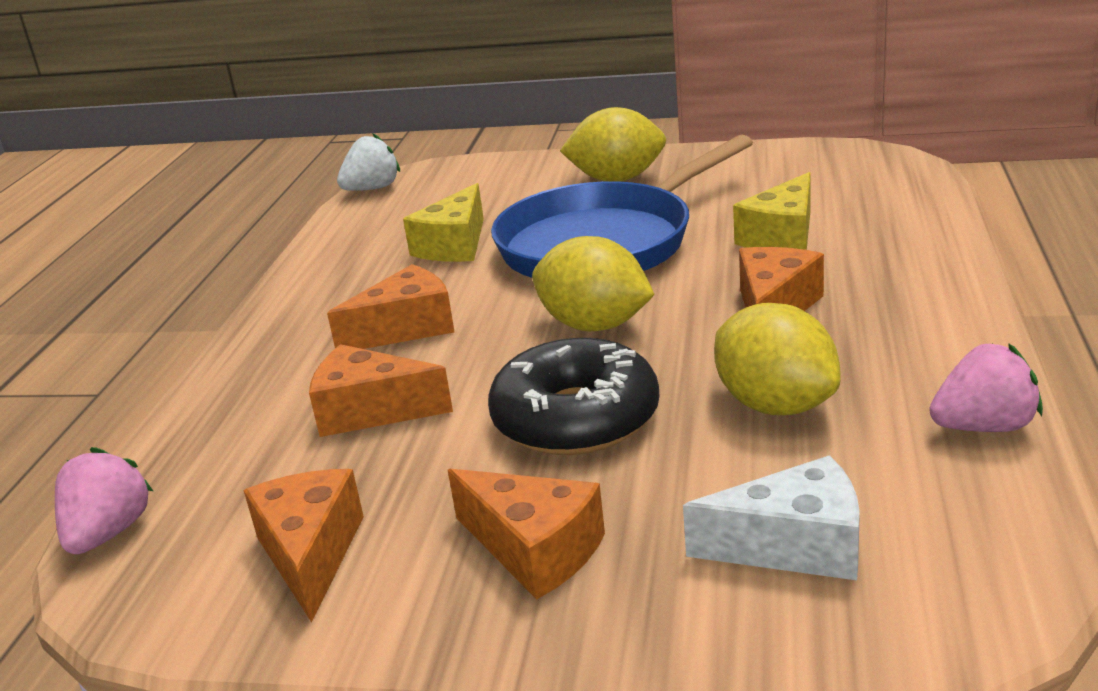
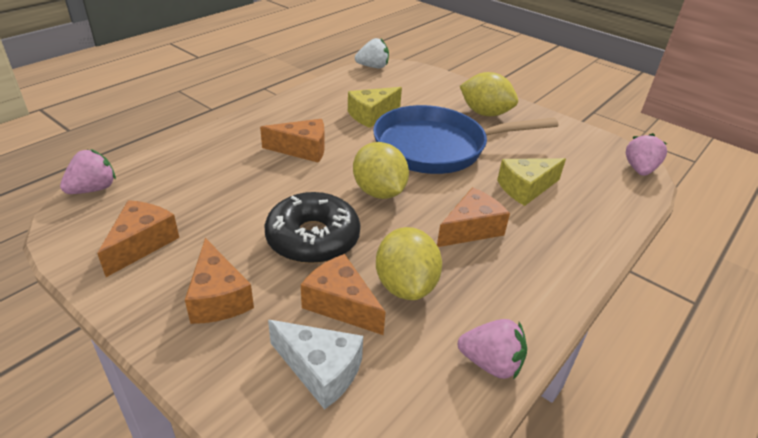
camera: 25 degrees right, 10 degrees up
(370, 411) = (241, 185): orange cheese -> orange cheese (341, 304)
(889, 160) = (639, 169): none -> pink strawberry

